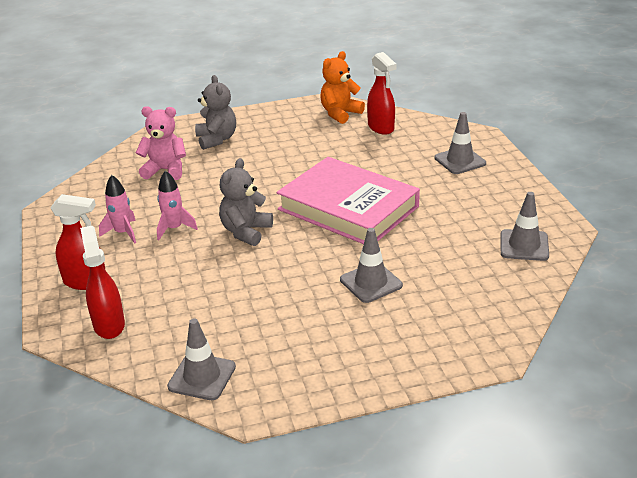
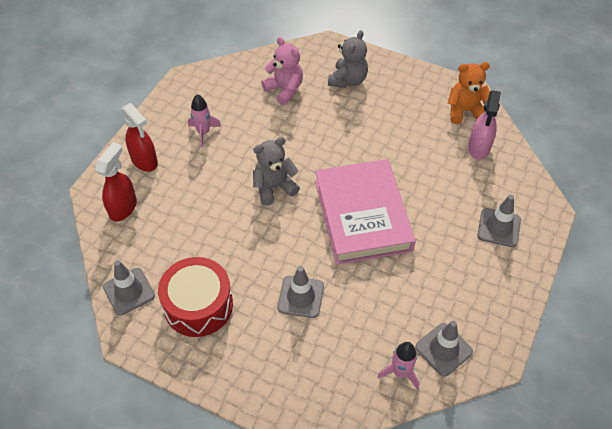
camera: 40 degrees right, 20 degrees up
(174, 228) = (235, 151): pink rocket -> pink rocket (400, 372)
(287, 343) = (198, 305): none -> red drum
(381, 128) = (478, 148): red spray bottle -> pink spray bottle

